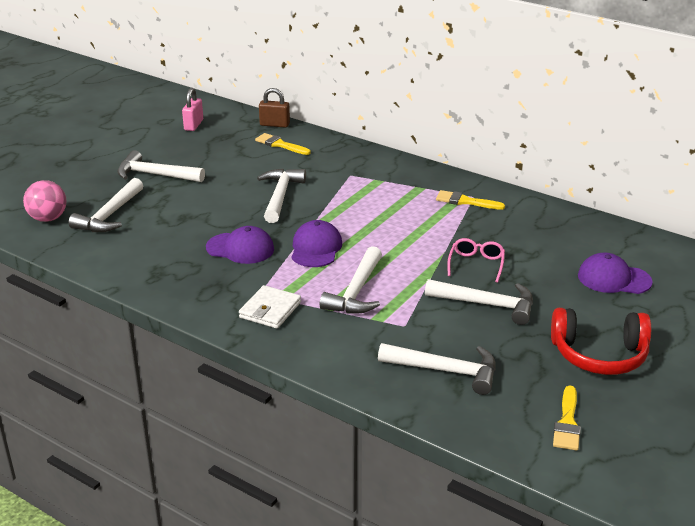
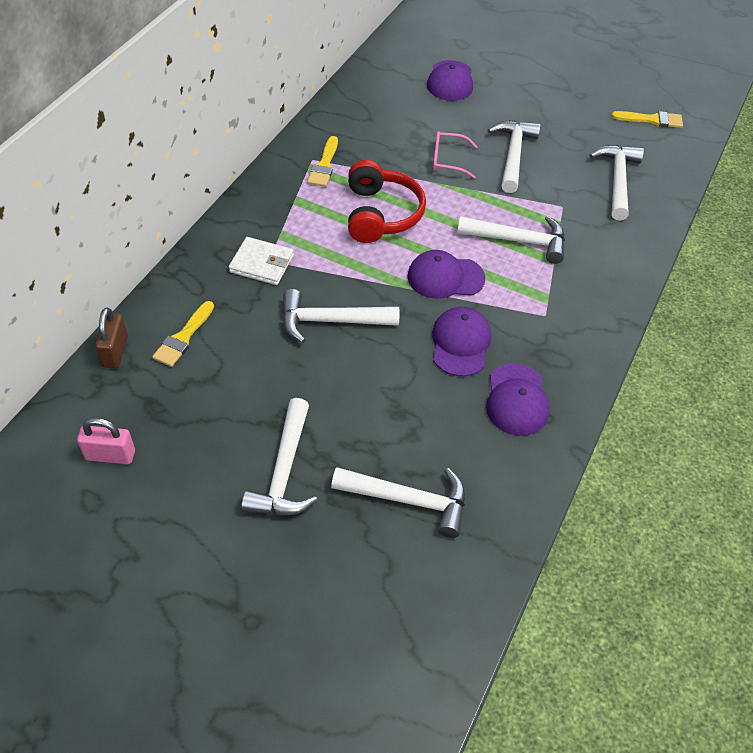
camera: 100 degrees left, 20 degrees up
(48, 218) = (431, 579): pink ball -> none
(173, 267) = (516, 400): none -> purple cap
(270, 310) = (570, 302): white wallet -> white wallet (262, 263)
(599, 355) = (563, 98): red headphones -> red headphones (381, 214)

